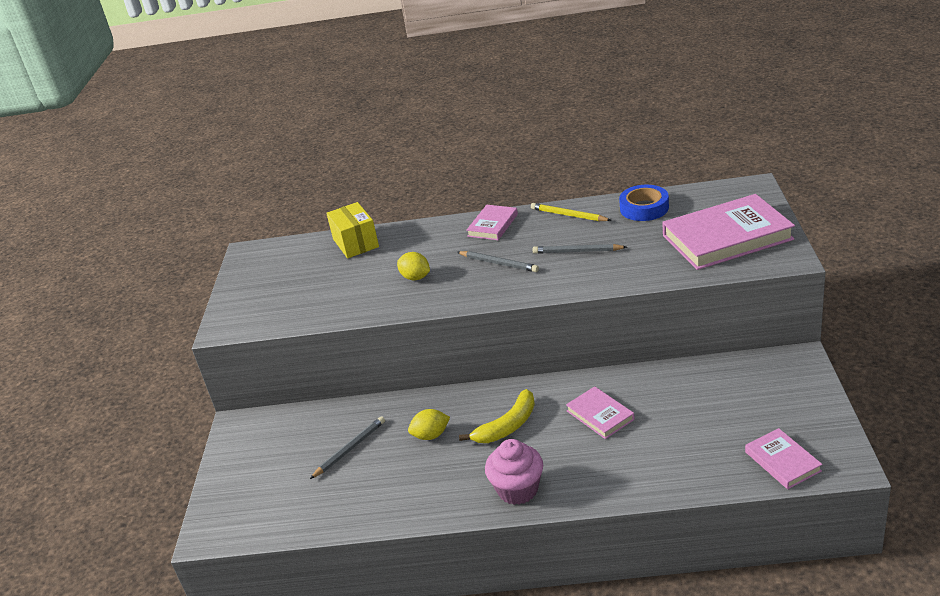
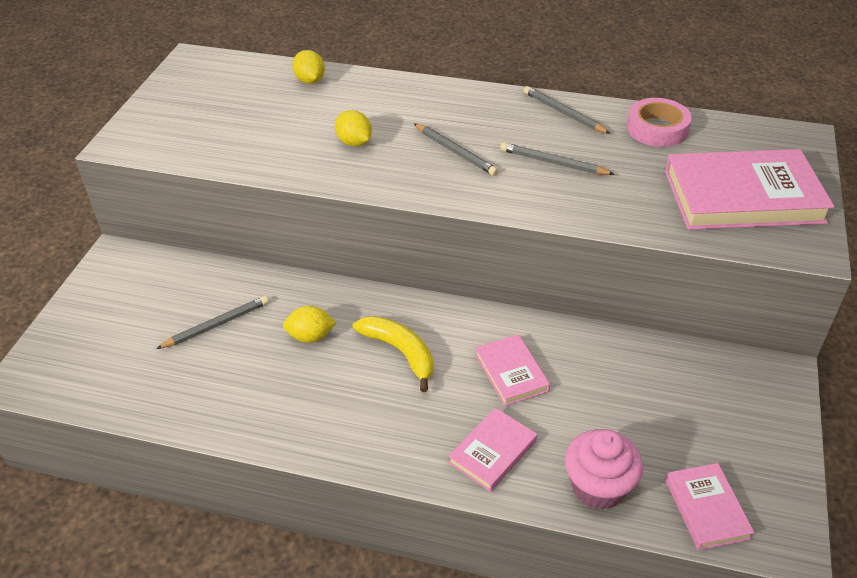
camera: 10 degrees right, 10 degrees up
(355, 243) = (310, 80): yellow box -> yellow lemon
(493, 225) = (471, 101): pink book -> pink book (492, 452)
(507, 426) = (400, 352): yellow banana -> yellow banana turned 105 degrees counterclockwise
(517, 490) = (376, 439): pink cupcake -> pink cupcake (598, 487)
(568, 215) = (563, 113): yellow pencil -> grey pencil
(644, 208) = (657, 129): blue tape -> pink tape

